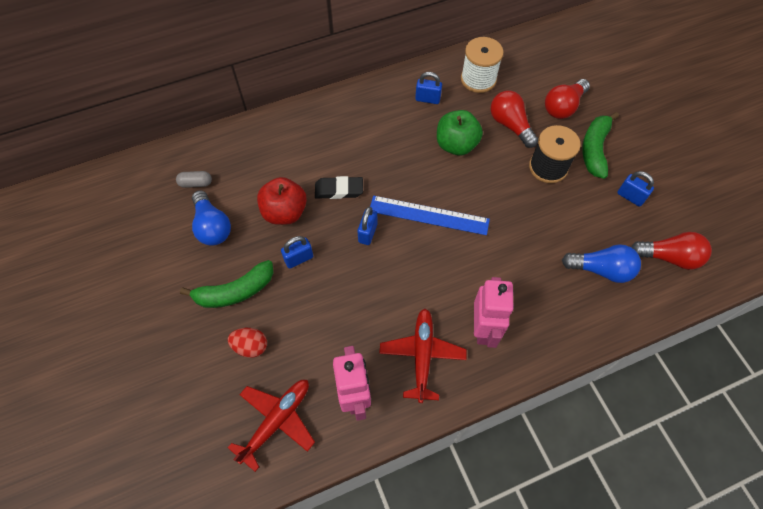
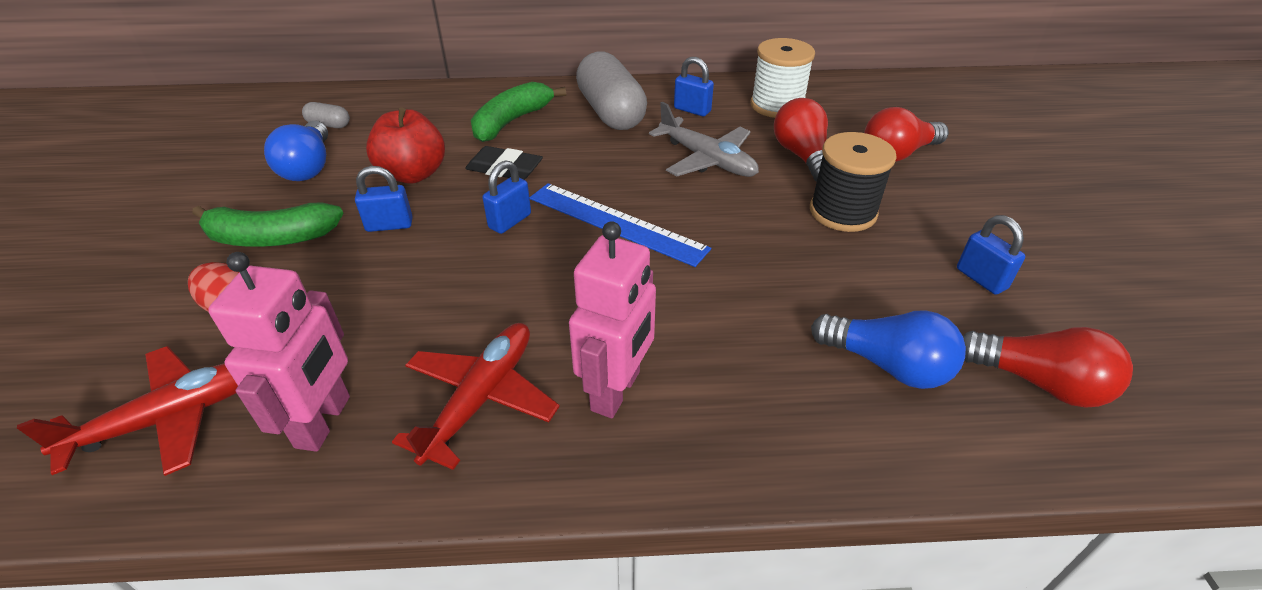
camera: 20 degrees right, 20 degrees down
(377, 116) = (610, 112): none -> grey capsule
(456, 145) = (706, 159): green apple -> grey plane
(594, 149) = (934, 208): green banana -> green banana (512, 121)

